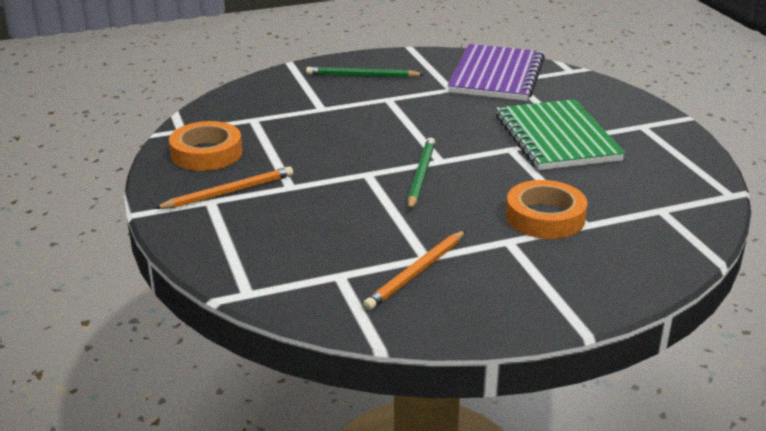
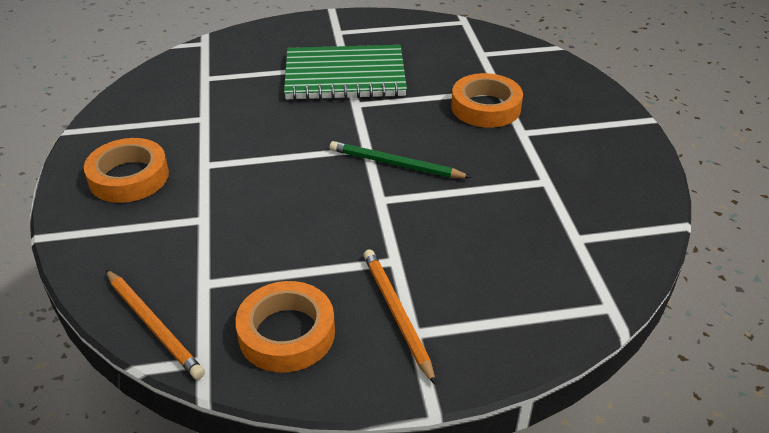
camera: 80 degrees left, 10 degrees up
(362, 76) = (129, 177): green pencil -> orange tape
(416, 273) = (573, 190): orange pencil -> orange pencil (154, 325)
(496, 76) = (190, 85): purple notebook -> none

